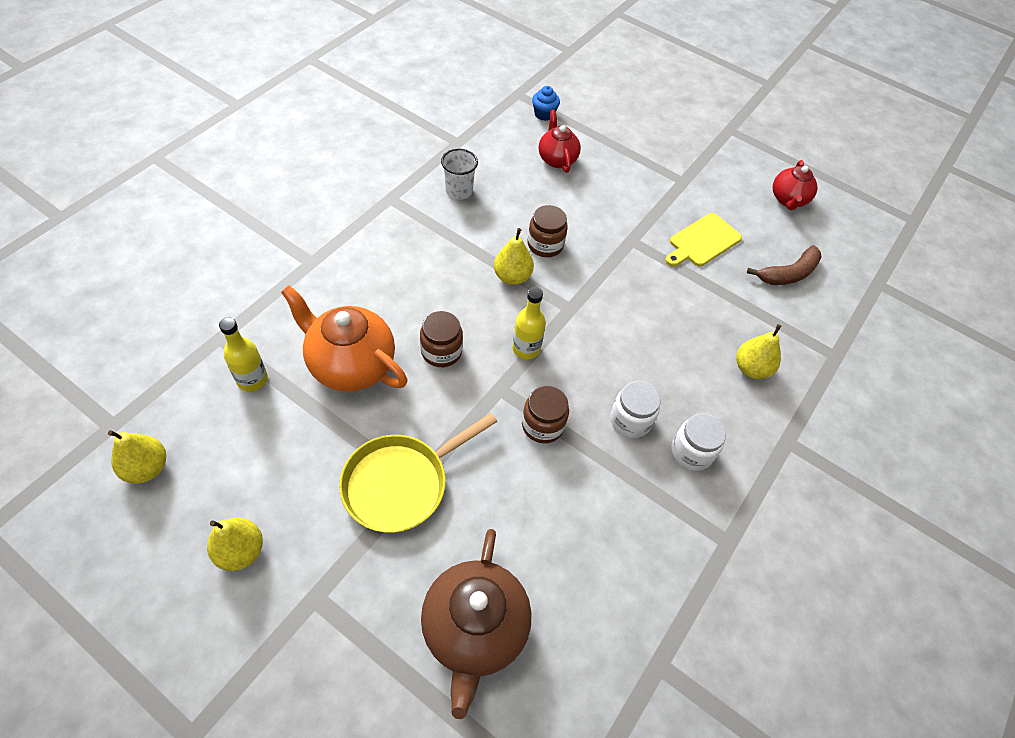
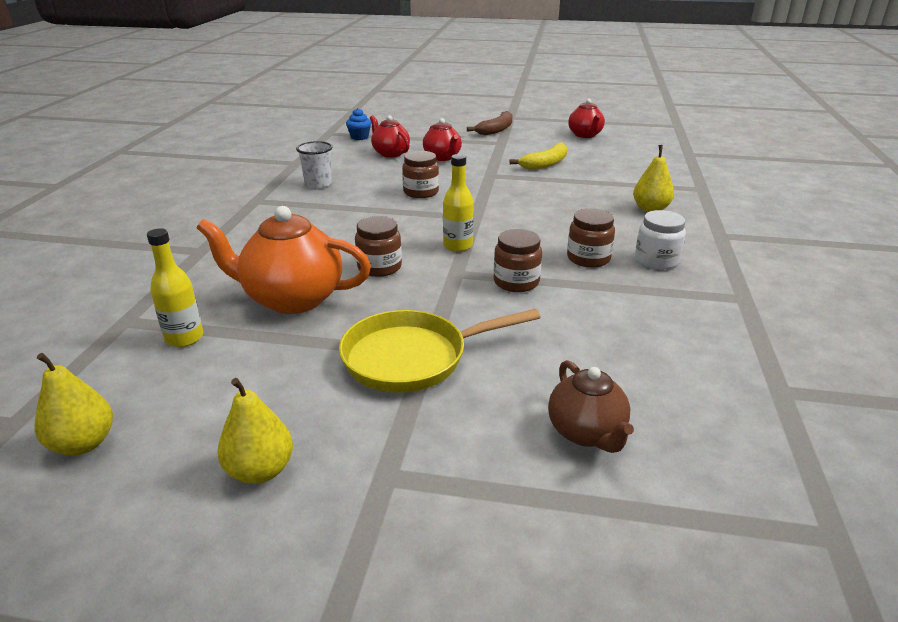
camera: 20 degrees left, 25 degrees down
(401, 483) = (412, 358): yellow pan -> yellow pan turned 45 degrees clockwise
(474, 629) = (586, 433): brown teapot -> brown teapot, size x0.60
(512, 277) = (407, 213): yellow pear -> none
(604, 187) = (442, 157): none -> red teapot
(630, 420) = (588, 258): white jar -> brown jar
(702, 241) = (545, 164): yellow cutting board -> yellow banana
(788, 274) = (623, 163): brown banana -> brown banana (496, 130)

